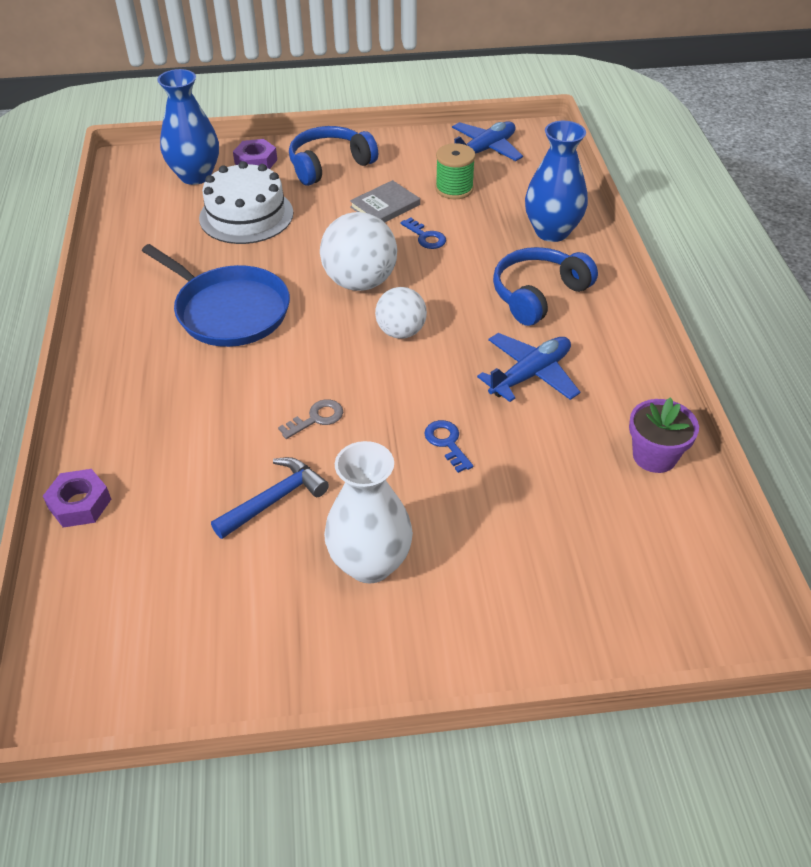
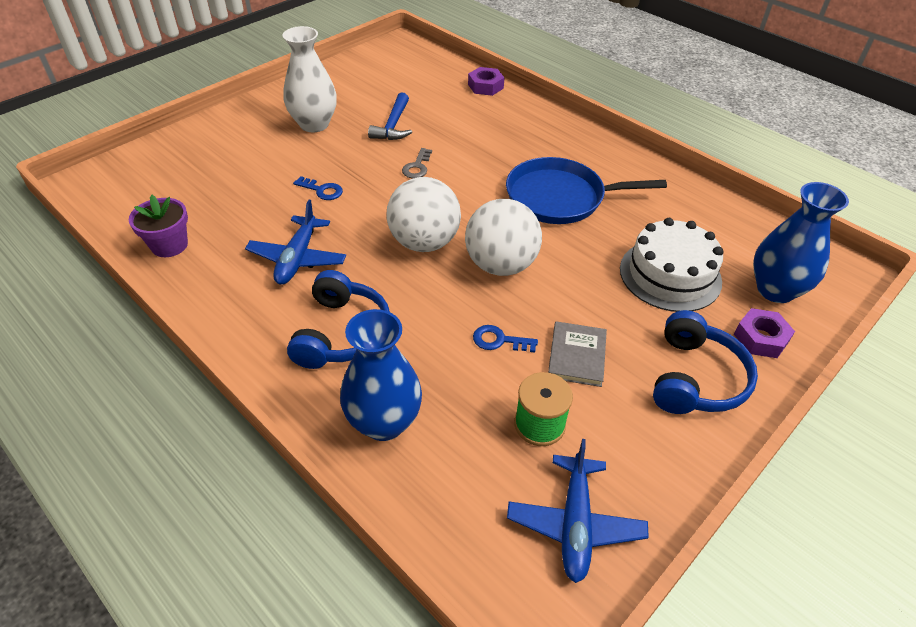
camera: 140 degrees right, 0 degrees up
(401, 332) = (424, 242): white ball -> white ball, size x1.58

